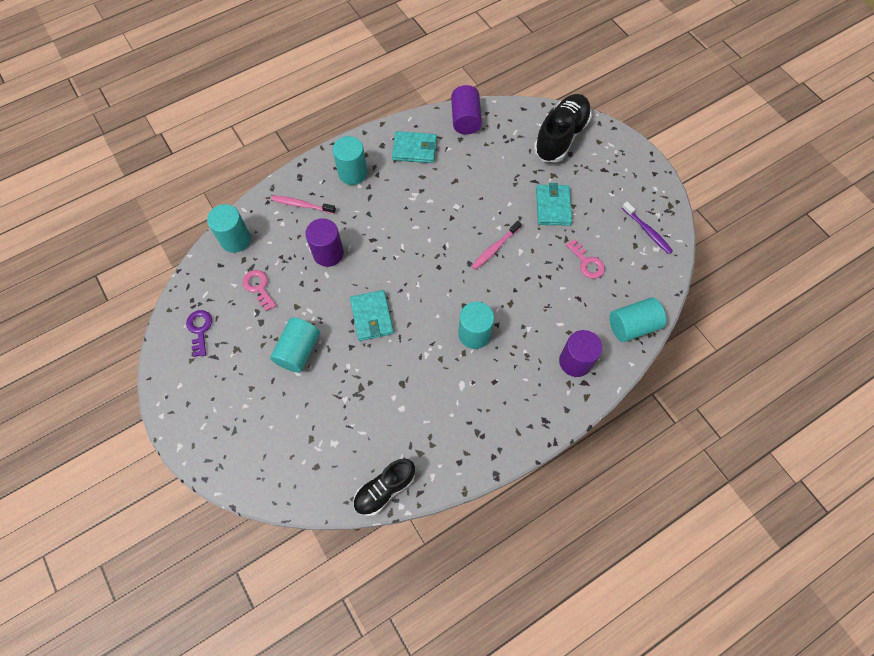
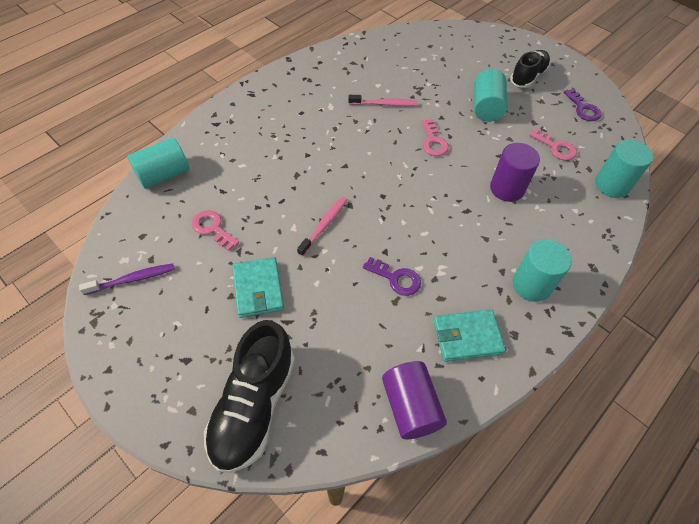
camera: 165 degrees right, 10 degrees down
(302, 205) = (567, 233): pink toothbrush -> pink toothbrush (384, 104)
(372, 317) = (433, 141): turquoise wallet -> pink key
(385, 489) = (372, 41): black shoe -> black shoe (527, 77)
(449, 195) = (396, 278): none -> purple key
(474, 334) = (328, 143): turquoise cylinder -> none
(575, 361) = (225, 137): purple cylinder -> none
(647, 231) = (132, 279): purple toothbrush -> purple toothbrush turned 120 degrees clockwise

